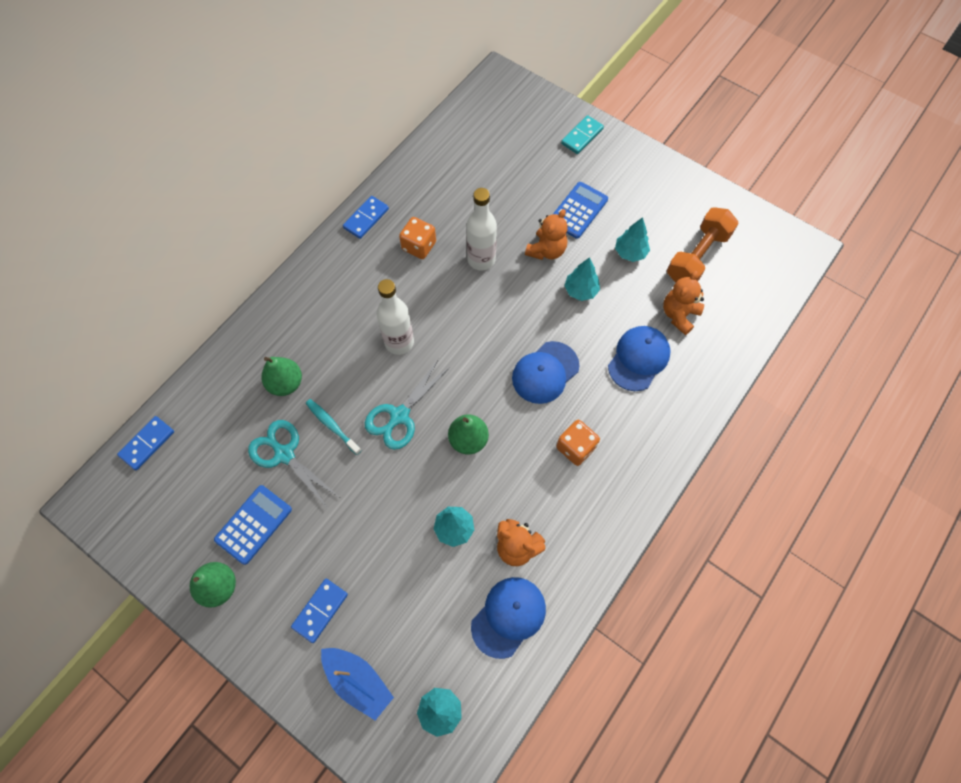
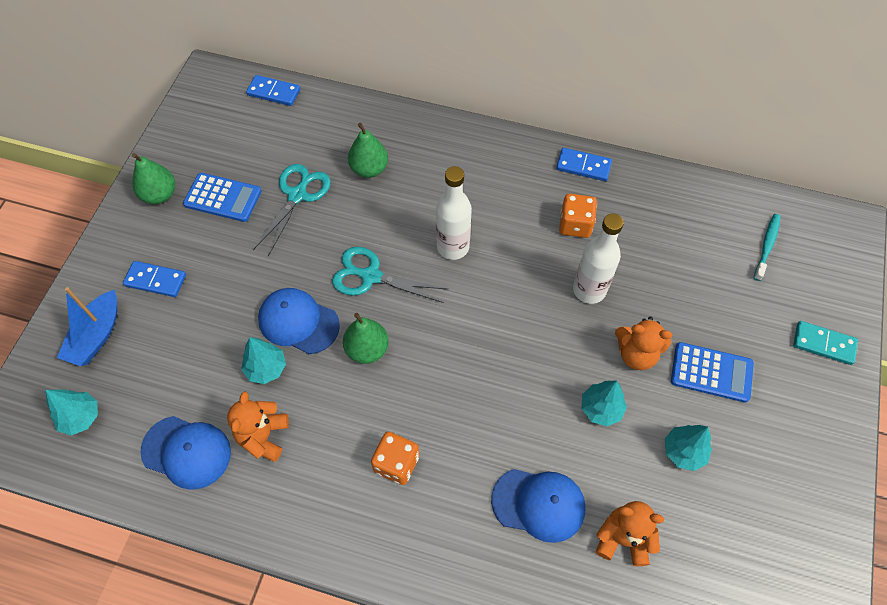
camera: 70 degrees right, 5 degrees down
(332, 426) = (339, 223): turquoise toothbrush -> turquoise toothbrush (766, 246)
(545, 372) = (476, 402): blue cap -> blue cap (298, 322)
(697, 256) = (722, 540): orange dumbbell -> none

